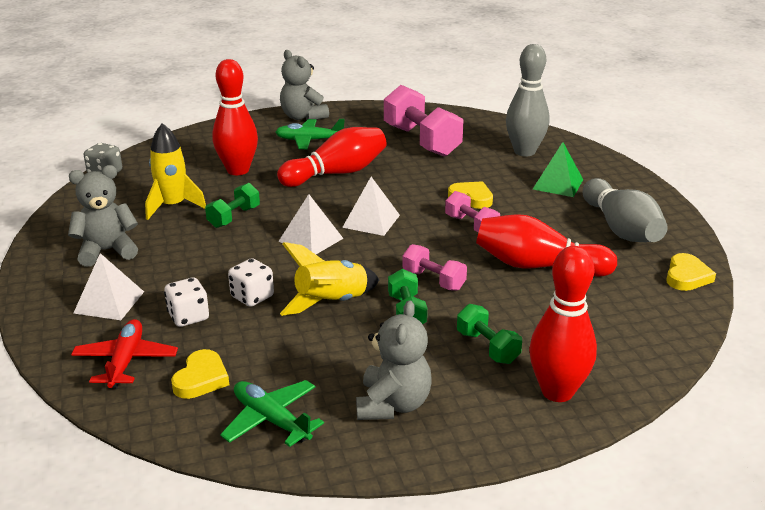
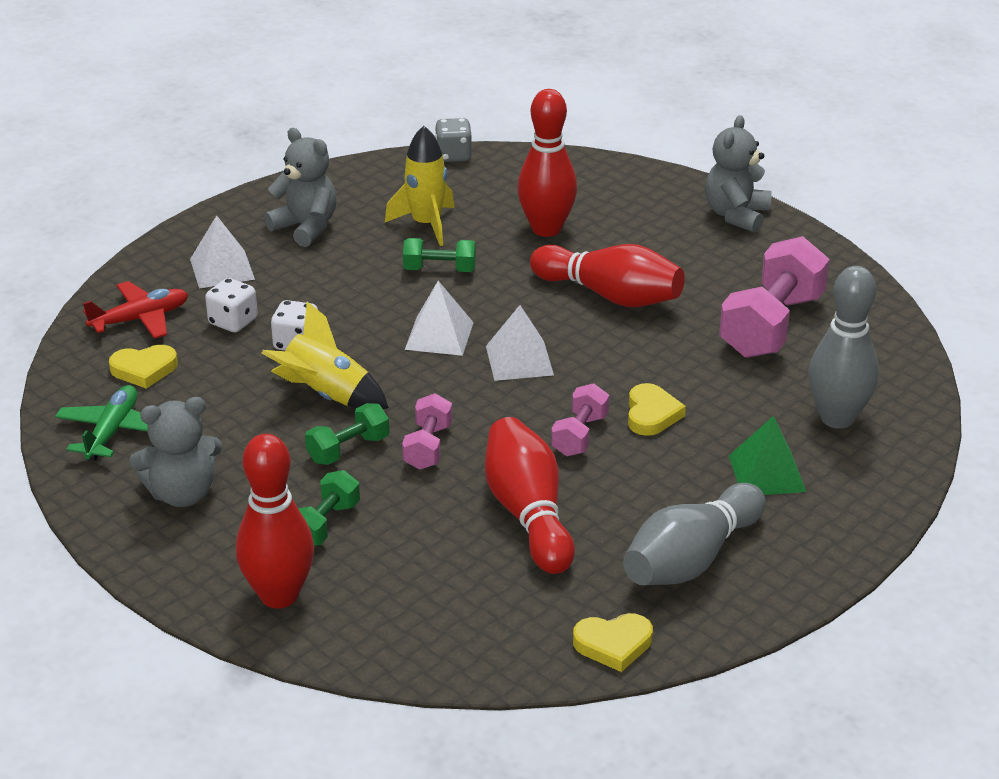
camera: 60 degrees right, 5 degrees up
(309, 140) = (675, 245): green plane -> none

